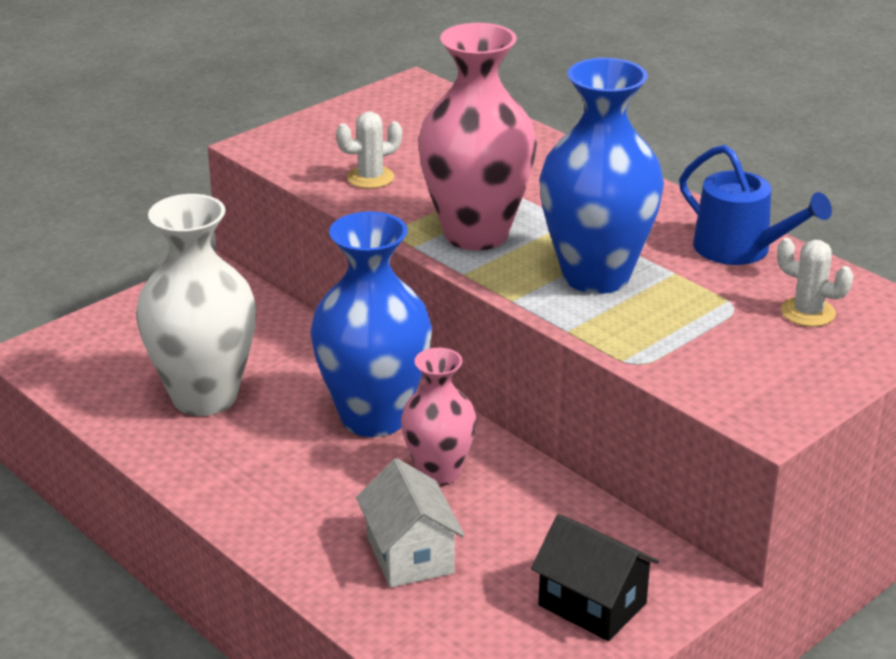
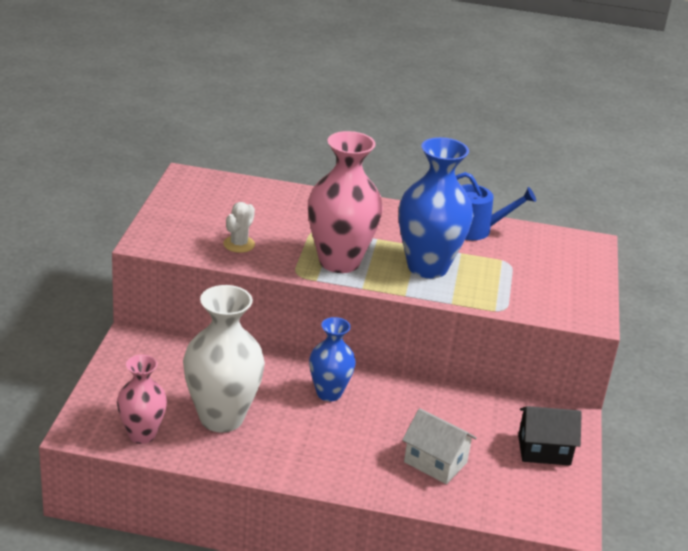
camera: 40 degrees left, 0 degrees up
(373, 417) = (329, 393): blue vase -> blue vase, size x0.60
(438, 473) = (397, 411): pink vase -> pink vase (142, 434)
(808, 312) = (542, 255): white cactus -> none

